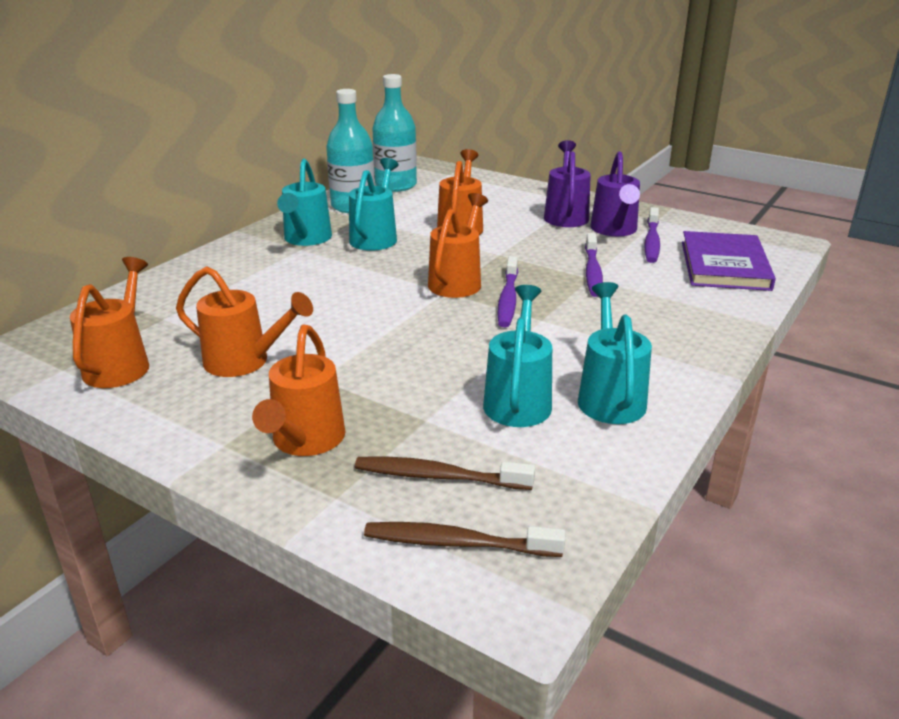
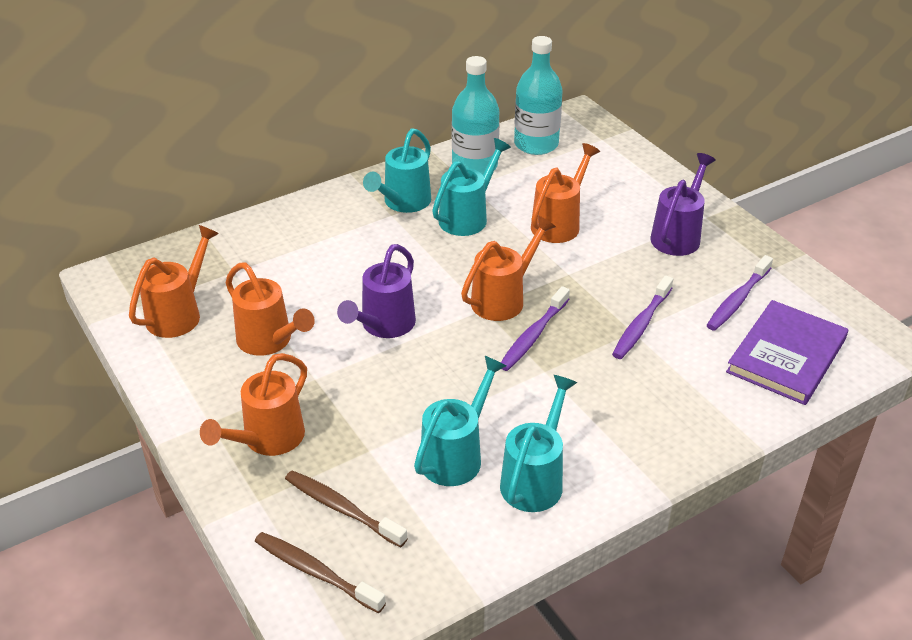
camera: 25 degrees right, 10 degrees up
(614, 230) = (712, 272): purple watering can -> purple watering can (383, 326)

